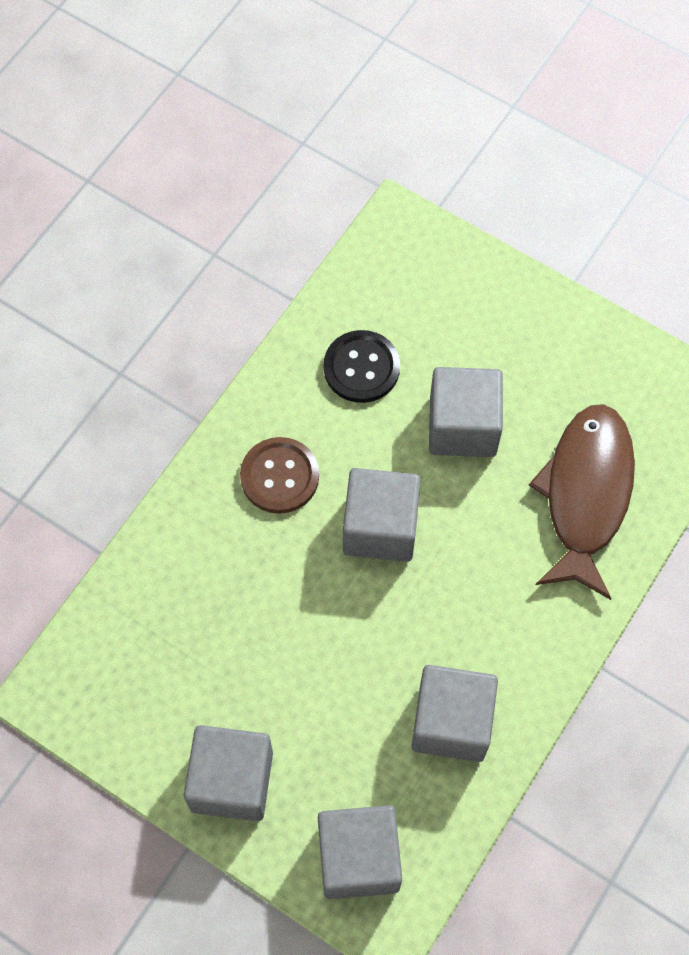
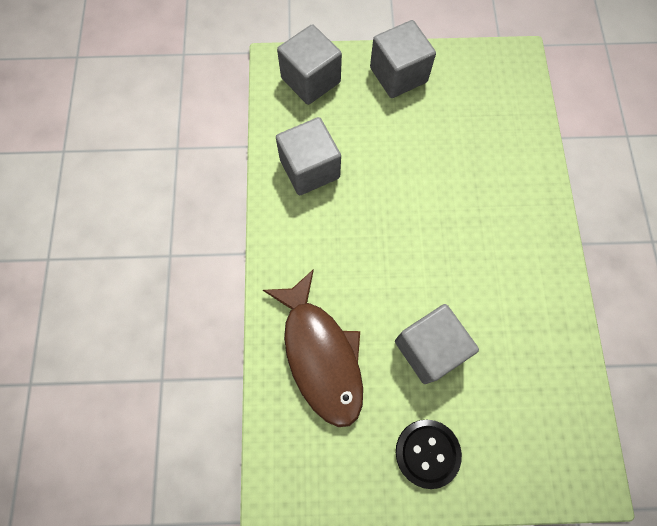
camera: 145 degrees right, 5 degrees up
(279, 476) = (508, 239): brown button -> none
(361, 368) = (522, 345): black button -> black button (427, 453)
(380, 527) = (428, 248): grey cube -> none

